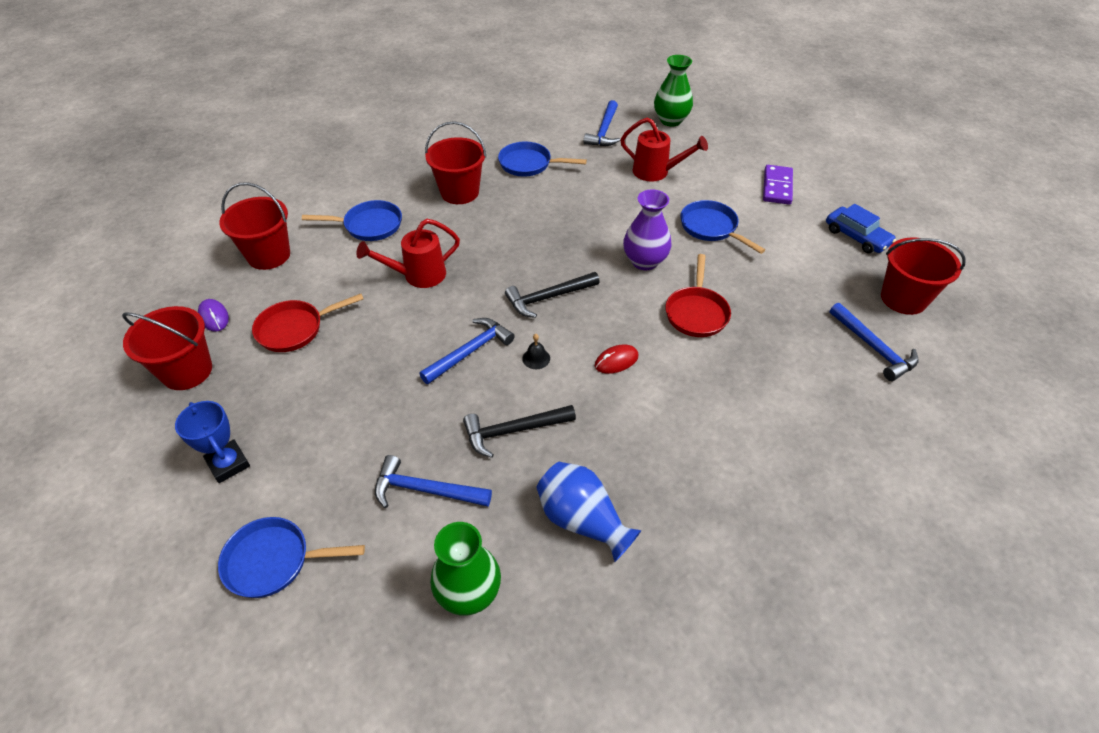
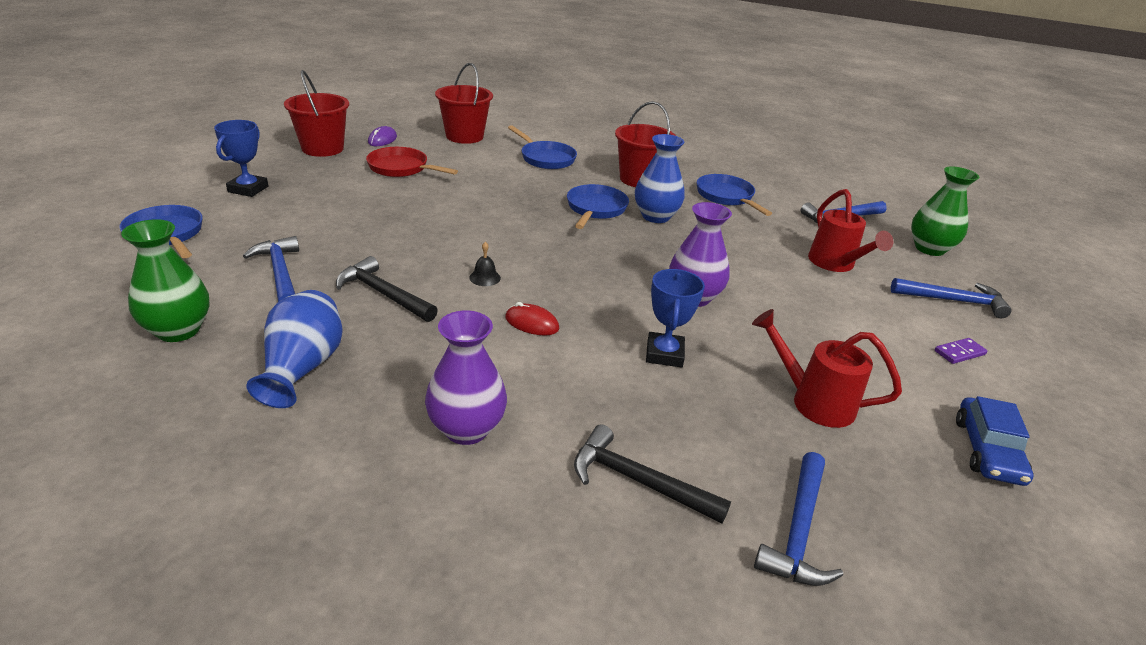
camera: 50 degrees right, 15 degrees down
(418, 275) = (517, 194): red watering can -> red watering can (813, 402)
(470, 351) = (457, 243): blue hammer -> blue hammer (953, 301)
(525, 217) = (655, 216): none -> blue vase
(548, 298) = (569, 260): black hammer -> black hammer (638, 481)
(696, 312) = (664, 354): red pan -> blue trophy
(711, 228) = (810, 325): blue pan -> blue pan (595, 209)
(711, 451) = (466, 429): none -> purple vase
(777, 187) = (959, 353): purple domino -> purple domino, size x0.59
(903, 298) = (940, 538): red bucket -> none

